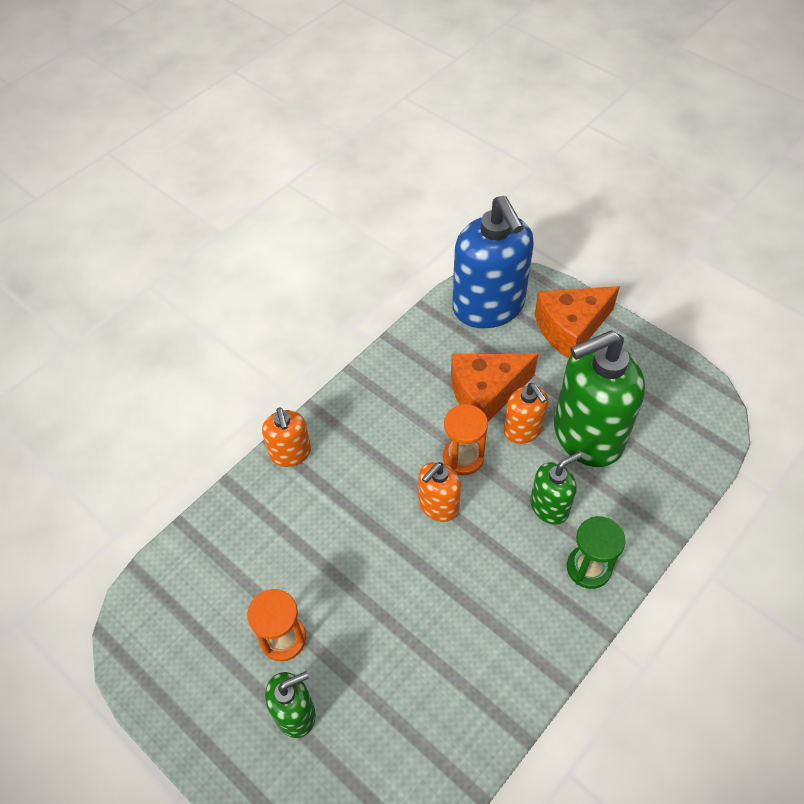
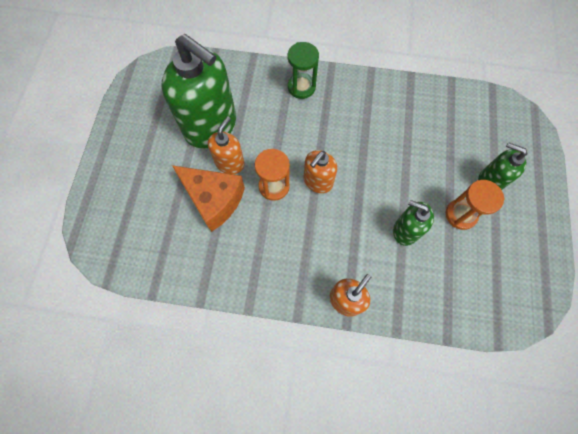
camera: 125 degrees left, 15 degrees up
(438, 506) = (317, 181): orange soap dispenser -> orange soap dispenser turned 120 degrees clockwise
(488, 307) = (129, 241): blue soap dispenser -> none
(549, 506) = (276, 122): green soap dispenser -> green soap dispenser (405, 230)
(570, 328) = (123, 175): orange cheese -> none

